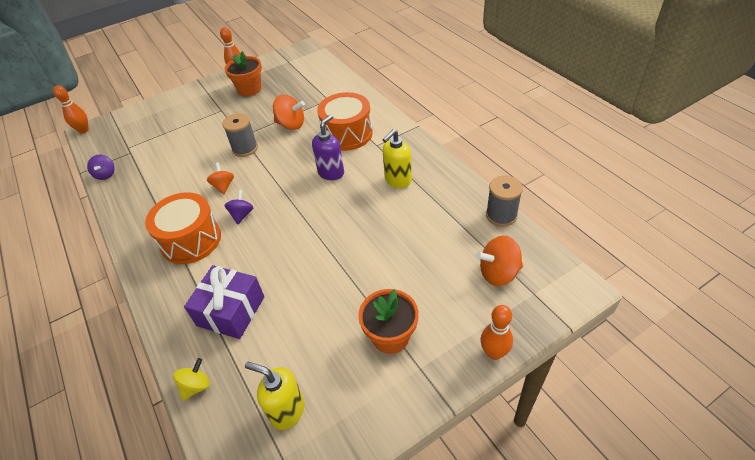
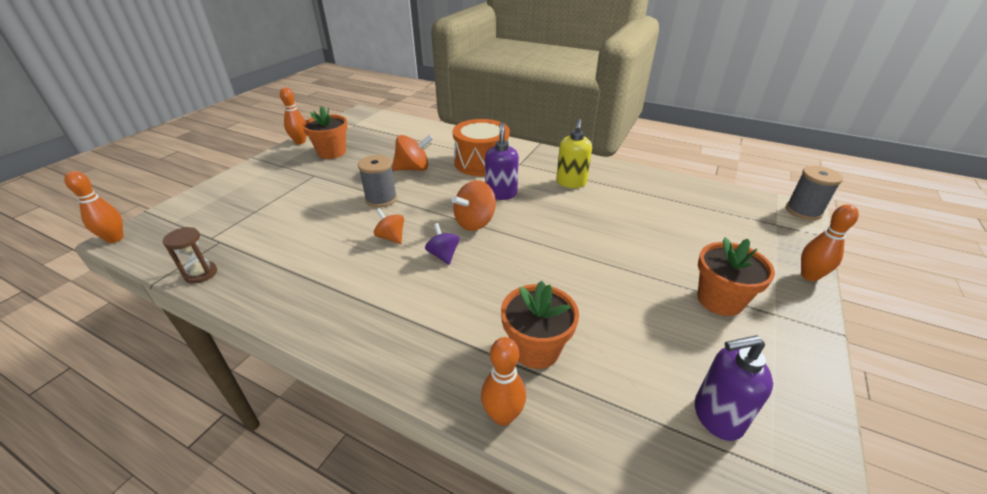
camera: 35 degrees left, 10 degrees down
(106, 174) = (201, 274): purple spinning top -> brown hourglass
(174, 343) = (503, 416): none -> orange bowling pin
(191, 240) = (404, 299): orange drum -> none
(196, 386) = (587, 450): yellow spinning top -> none
(231, 311) = (536, 349): purple gift -> orange flower pot
(287, 411) = (716, 416): yellow soap dispenser -> purple soap dispenser
(498, 273) = (735, 220): orange spinning top -> orange spinning top (475, 222)
(501, 215) = (684, 182): grey spool -> grey spool (803, 211)

